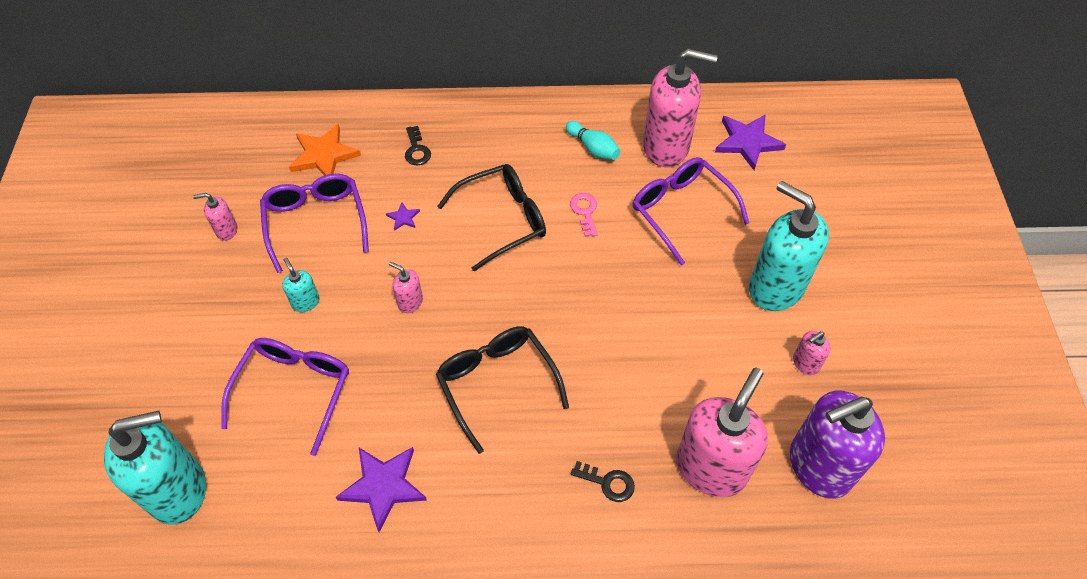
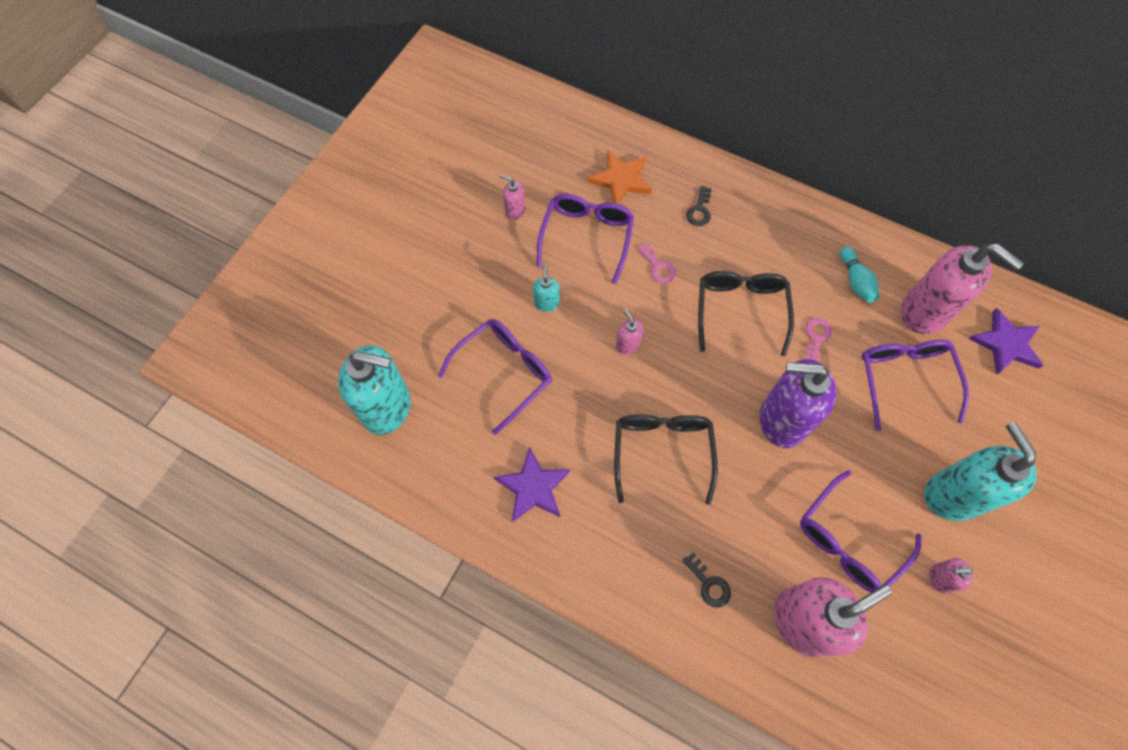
camera: 30 degrees right, 10 degrees up
(403, 217) = (658, 267): purple star -> pink key
(503, 220) = (740, 310): black glasses -> black glasses turned 90 degrees counterclockwise
(711, 374) = (848, 541): none -> purple glasses
(819, 466) = (898, 674): purple soap dispenser -> purple soap dispenser (782, 420)

